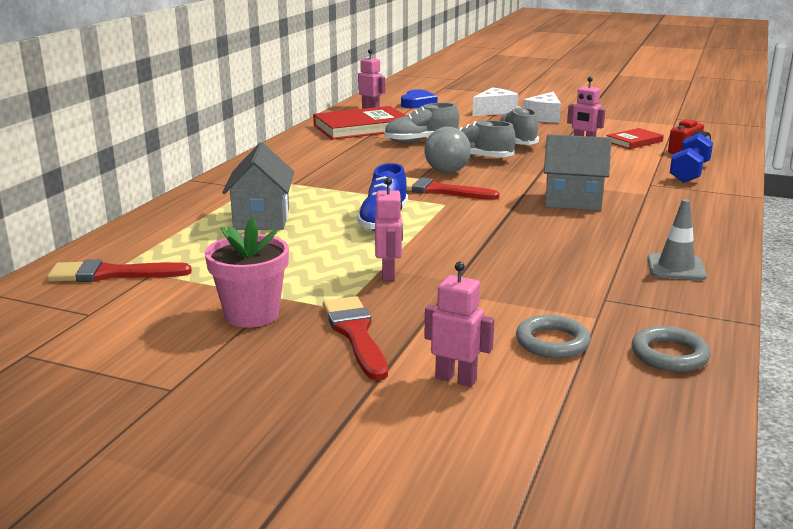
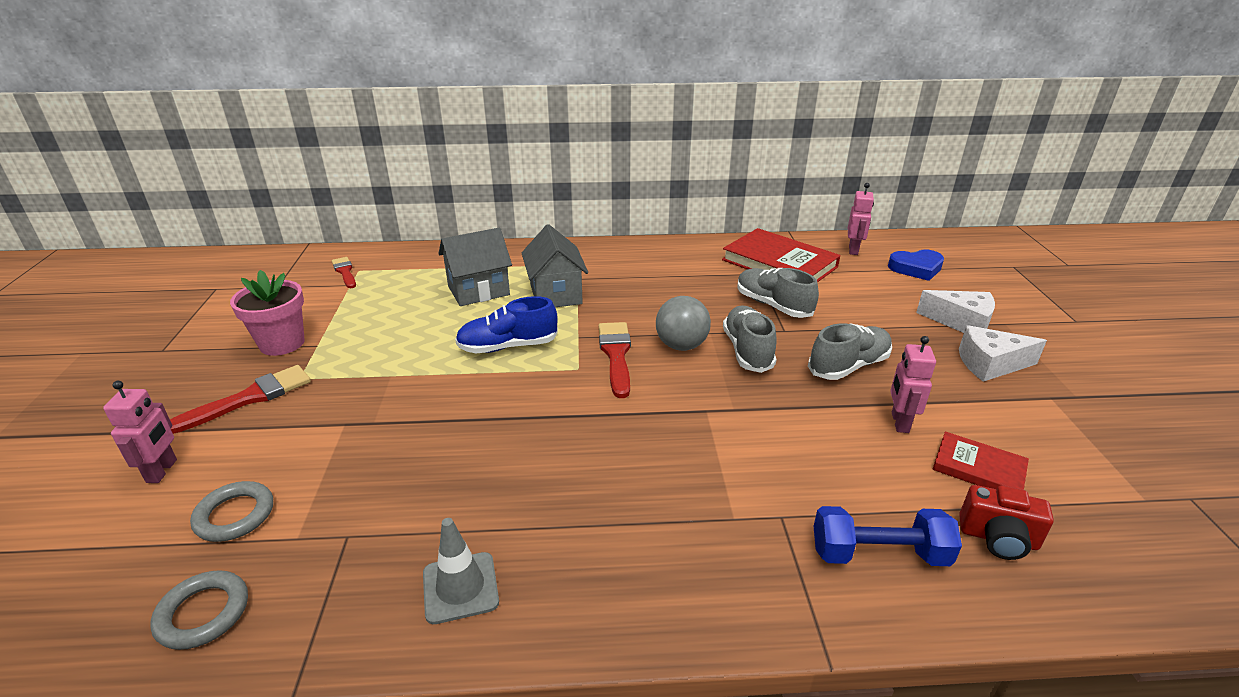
camera: 65 degrees right, 10 degrees up
(111, 274) = (345, 272): red brush -> red brush, size x0.65
(389, 274) = (376, 383): pink robot -> none
(573, 201) = (652, 455): grey house -> grey house (555, 294)

